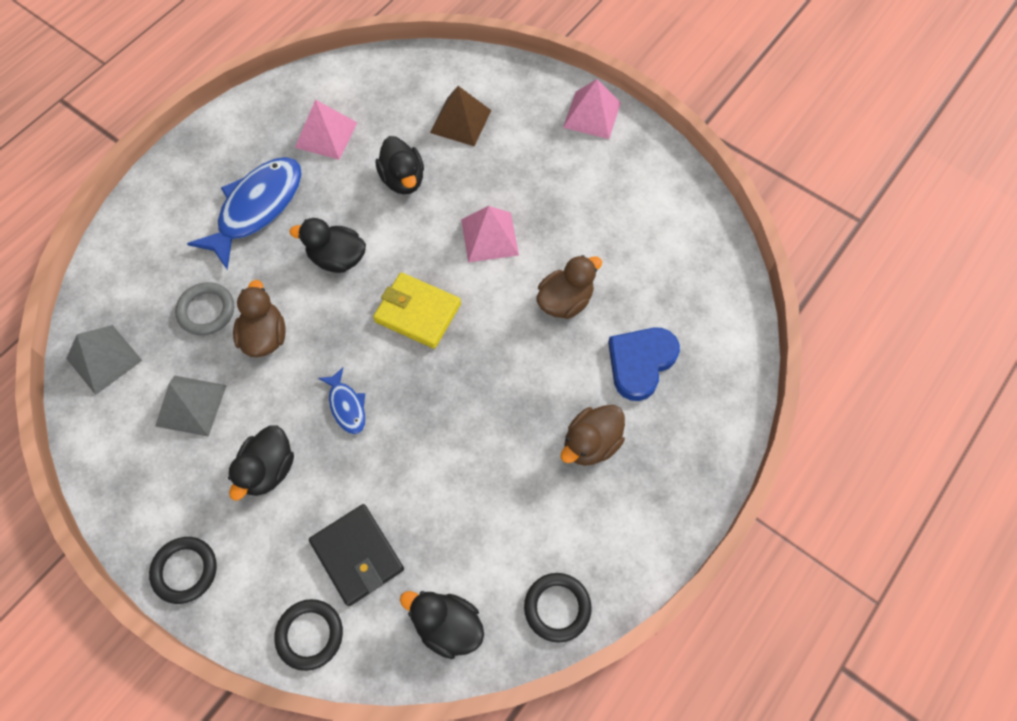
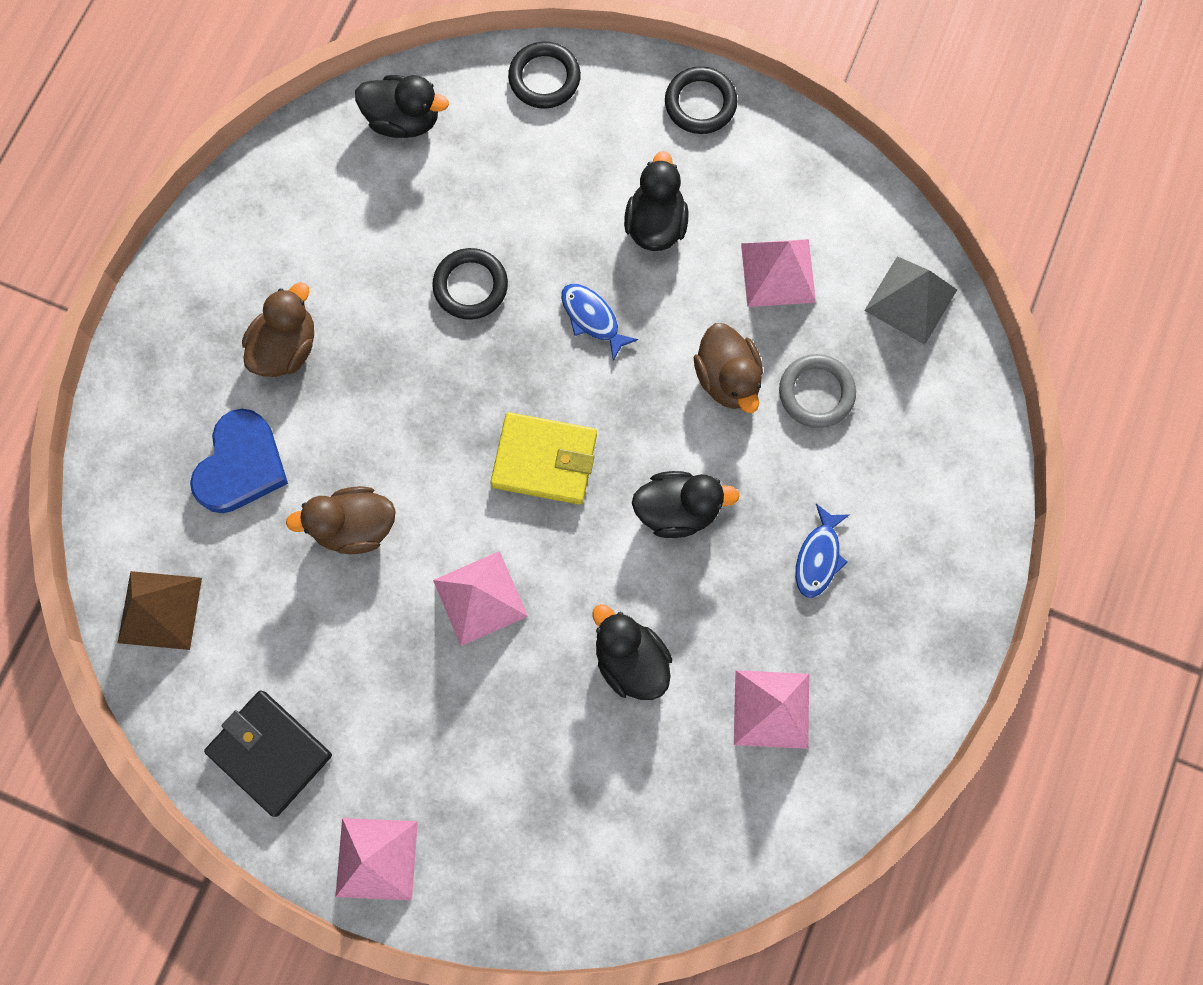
camera: 165 degrees right, 10 degrees up
(191, 405) = (778, 272): grey pyramid -> pink pyramid
(257, 208) = (818, 557): blue fish -> blue fish, size x0.49
(357, 555) = (522, 162): black wallet -> black wallet (270, 753)
(460, 121) = (577, 790): brown pyramid -> brown pyramid (160, 610)
(557, 607) = (292, 165): black ring -> black ring (470, 286)
(565, 301) = (355, 527): brown duck -> brown duck turned 45 degrees clockwise

